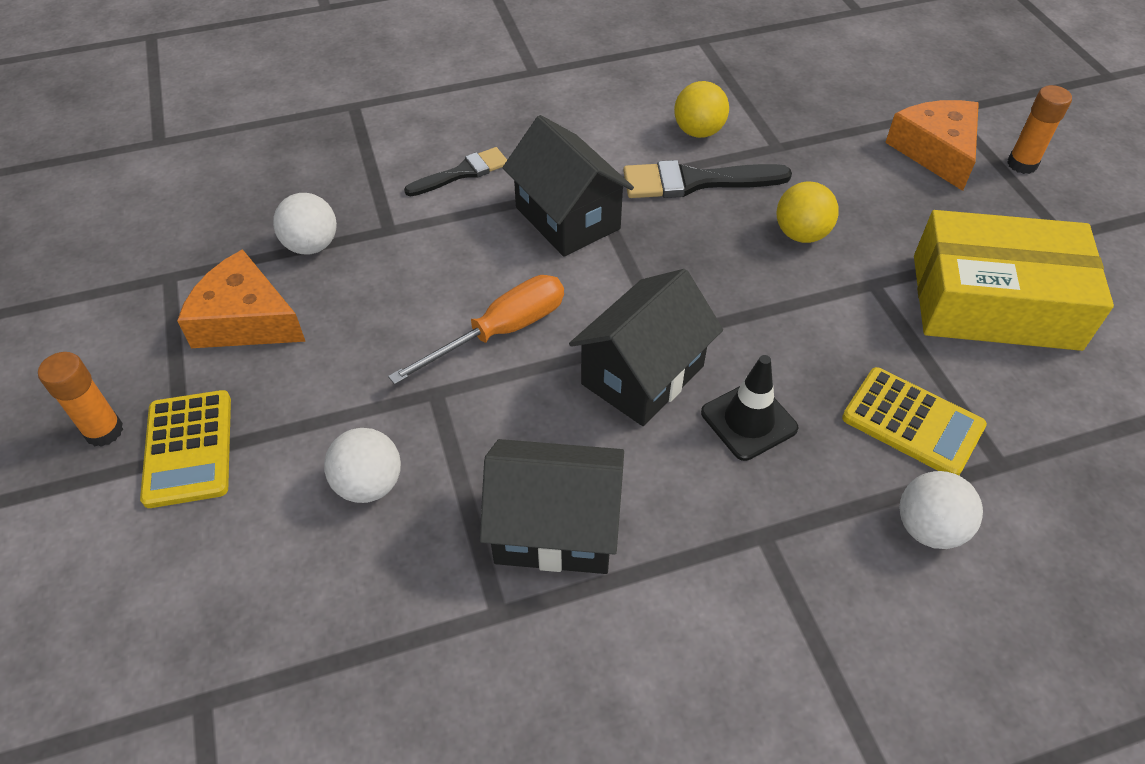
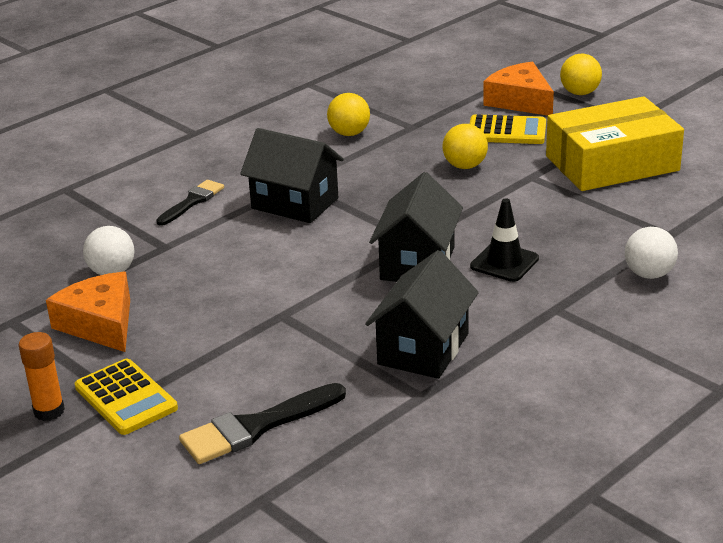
camera: 25 degrees left, 20 degrees down
(246, 320) = (100, 324): orange cheese -> orange cheese turned 60 degrees clockwise
(369, 484) = (277, 371): white ball -> none
(501, 332) = (300, 272): orange screwdriver -> none
(555, 528) = (423, 349): black house -> black house turned 45 degrees counterclockwise
(695, 182) = (370, 160): black brush -> black brush (256, 427)
(912, 422) = (604, 232): yellow calculator -> yellow calculator (506, 131)
(1022, 164) = (580, 93): orange glue stick -> yellow ball

